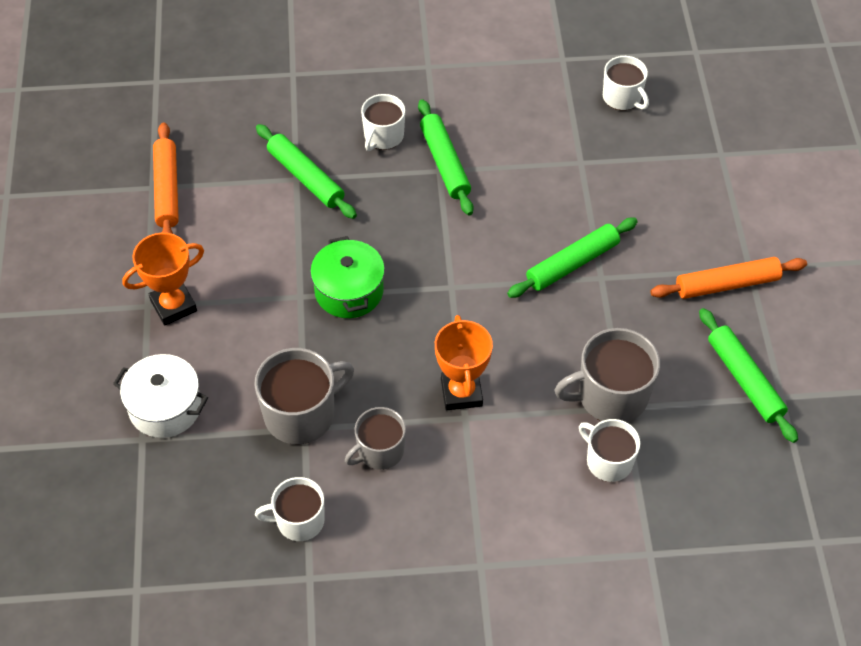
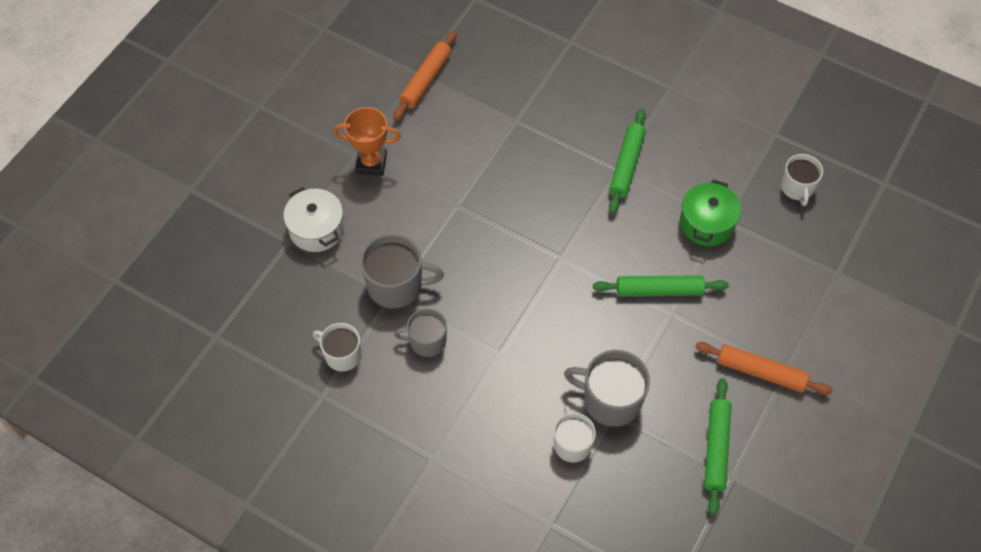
camera: 35 degrees right, 5 degrees up
(306, 177) = (522, 122): green rolling pin -> none
(349, 291) = (490, 219): green pot -> green pot (707, 223)
(383, 136) = (598, 121): white mug -> none
(461, 393) = (510, 335): orange trophy -> none

